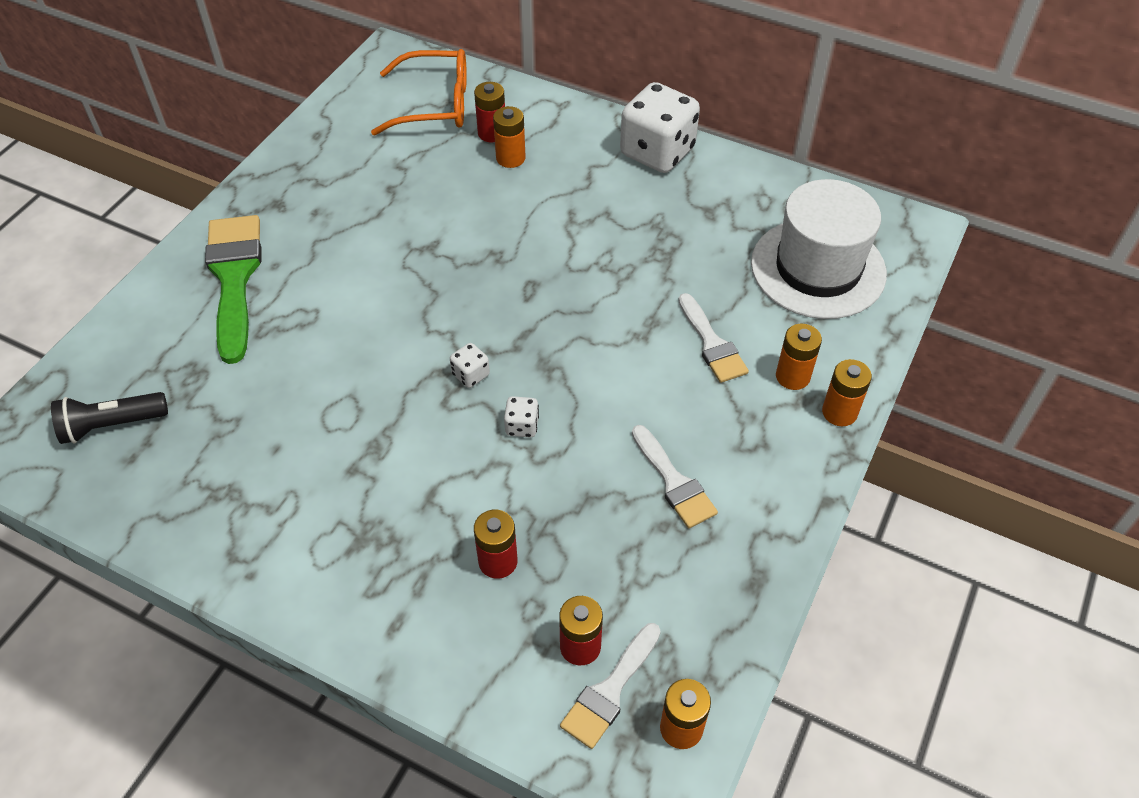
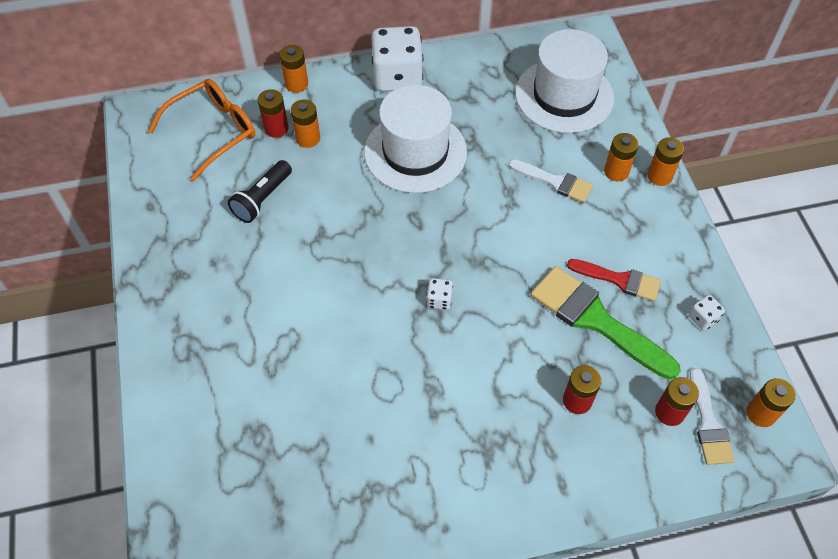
camera: 40 degrees left, 5 degrees up
(111, 425) = (239, 511): black flashlight -> black flashlight (262, 199)
(234, 278) = (208, 348): green brush -> green brush (595, 320)
(522, 426) = (503, 309): white dice -> white dice (703, 318)
(553, 105) = (296, 84): none -> orange battery
(598, 229) = (415, 152): none -> white hat
(674, 482) = (619, 280): white brush -> red brush

